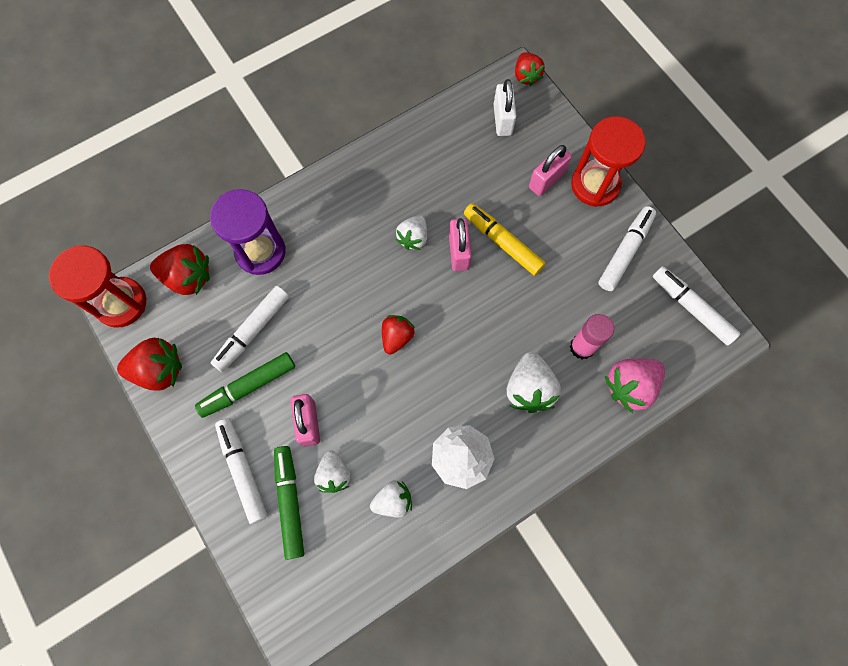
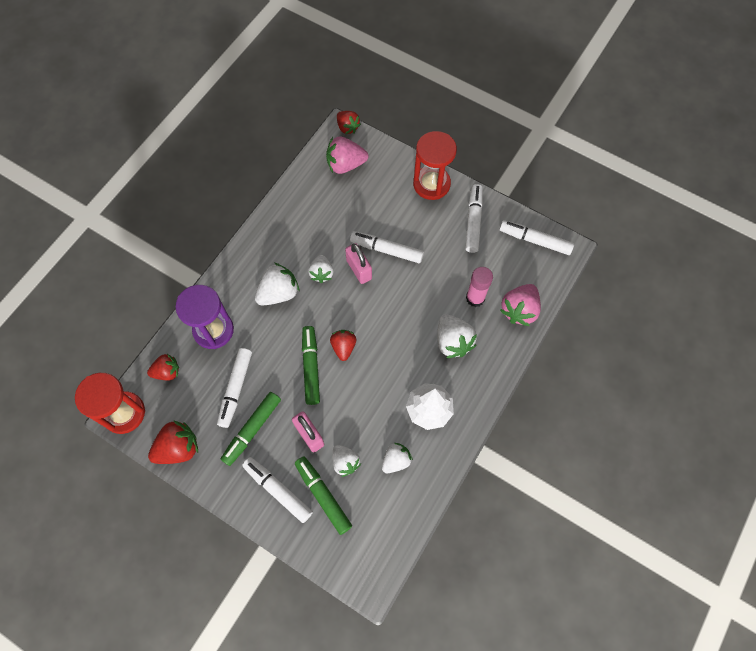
camera: 25 degrees left, 5 degrees down
(188, 277) = (167, 372): red strawberry -> red strawberry, size x0.66
(348, 343) = (311, 367): none -> green marker
(353, 240) = (279, 293): none -> white strawberry
(502, 120) = (345, 165): white padlock -> pink strawberry
(502, 242) = (386, 250): yellow marker -> white marker
(546, 180) = (396, 194): pink padlock -> none

